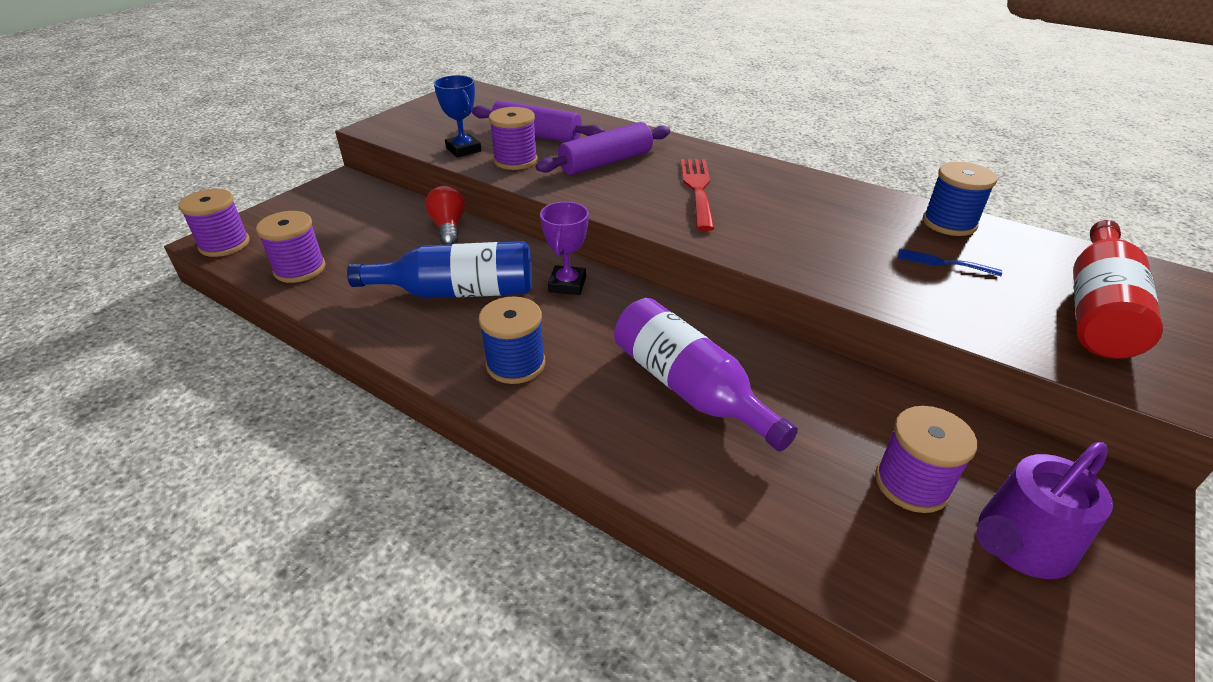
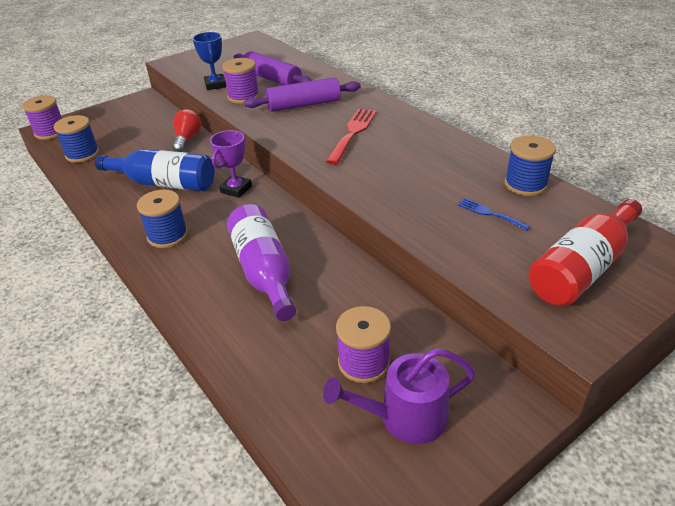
camera: 20 degrees right, 0 degrees up
(300, 269) = (82, 154): purple spool -> blue spool

